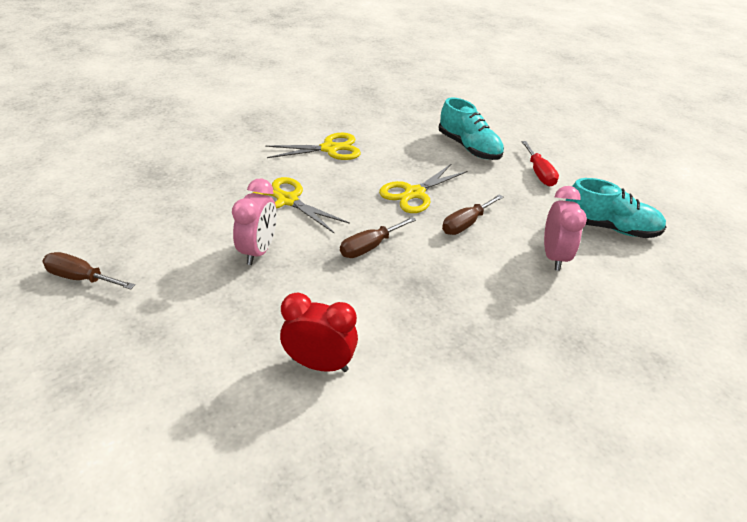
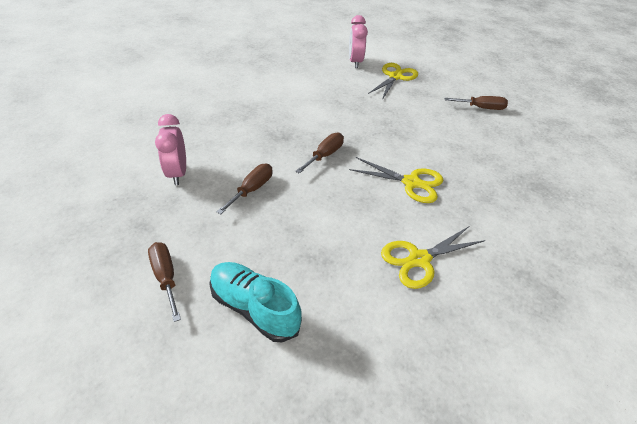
camera: 165 degrees right, 5 degrees up
(258, 251) = (399, 139): pink clock -> pink clock (355, 62)
(319, 364) = (323, 92): red clock -> none
(414, 193) = (305, 214): yellow scissors -> yellow scissors (395, 77)
(539, 173) = (166, 277): red screwdriver -> brown screwdriver
(609, 228) = (112, 212): turquoise shoe -> none

